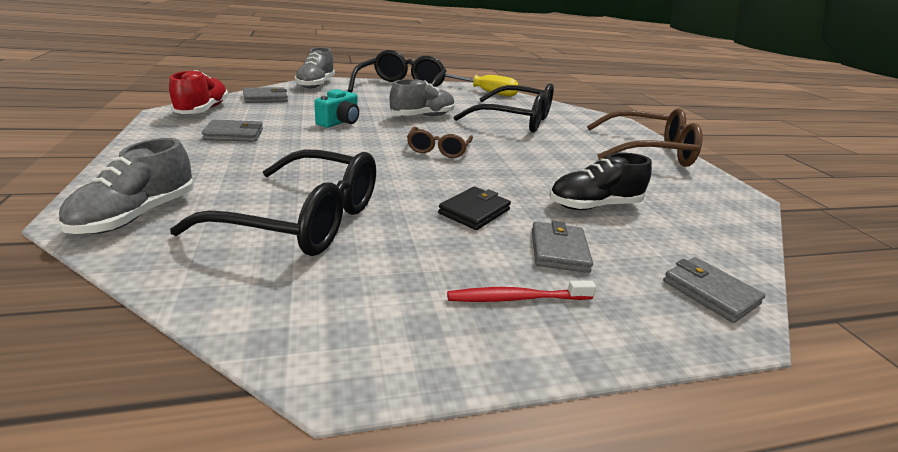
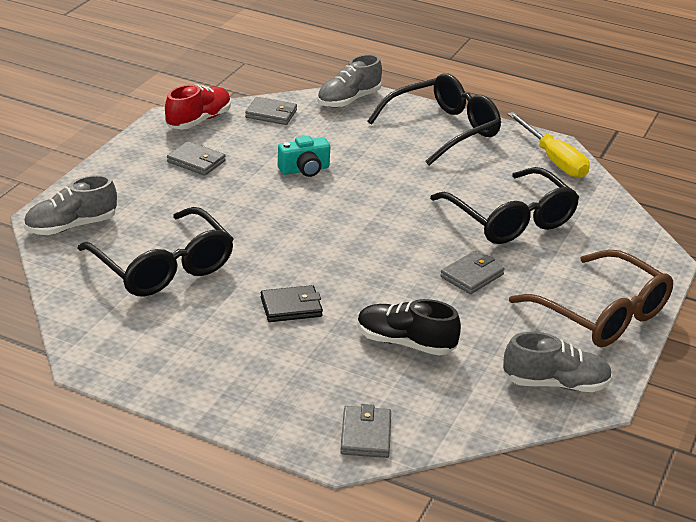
camera: 40 degrees right, 5 degrees up
(422, 116) = (404, 183): grey shoe -> grey shoe (555, 384)
(438, 149) = (354, 234): brown glasses -> none
(517, 298) = (225, 375): red toothbrush -> none
(559, 250) = (306, 361): grey wallet -> grey wallet (472, 276)

